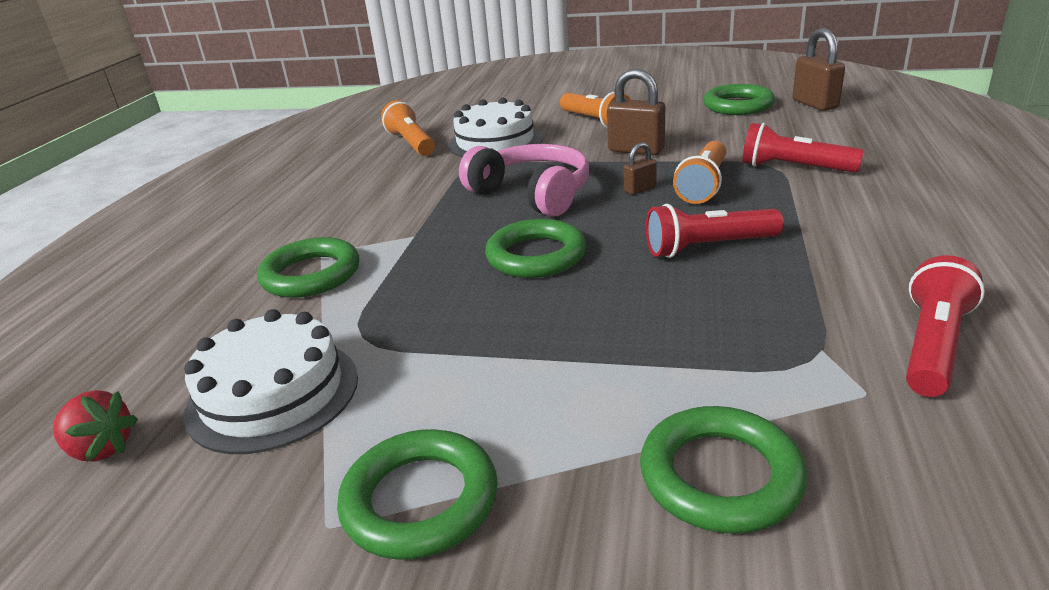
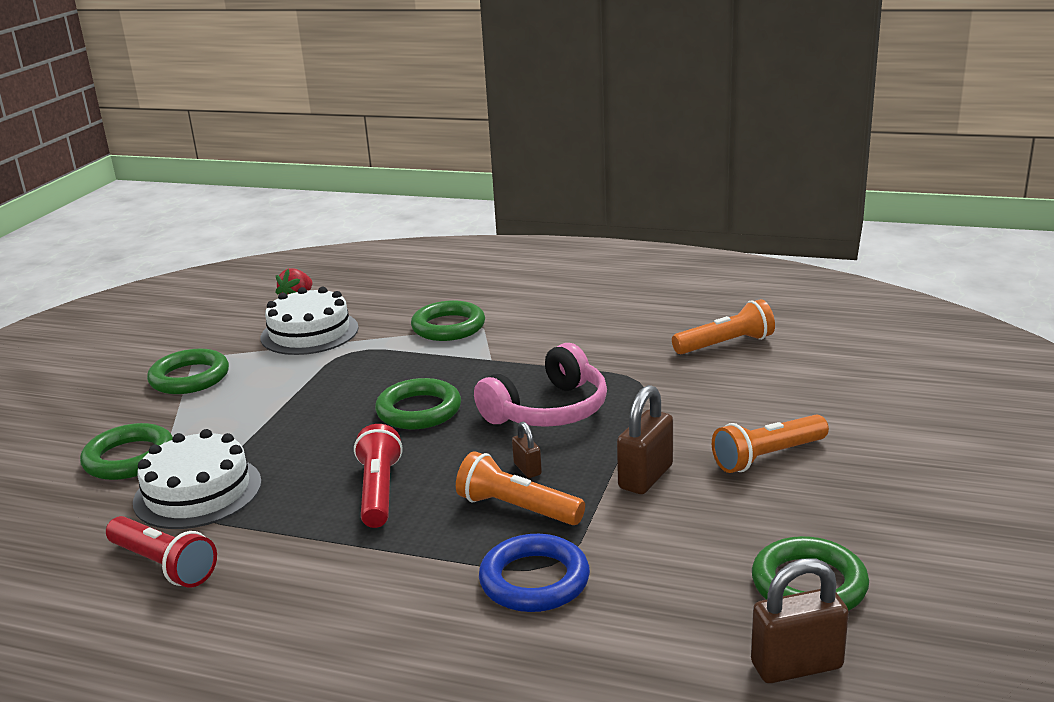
camera: 95 degrees right, 5 degrees down
(495, 142) = (712, 390): white cake -> white cake (198, 492)
(794, 168) = (534, 580): red flashlight -> blue ring

